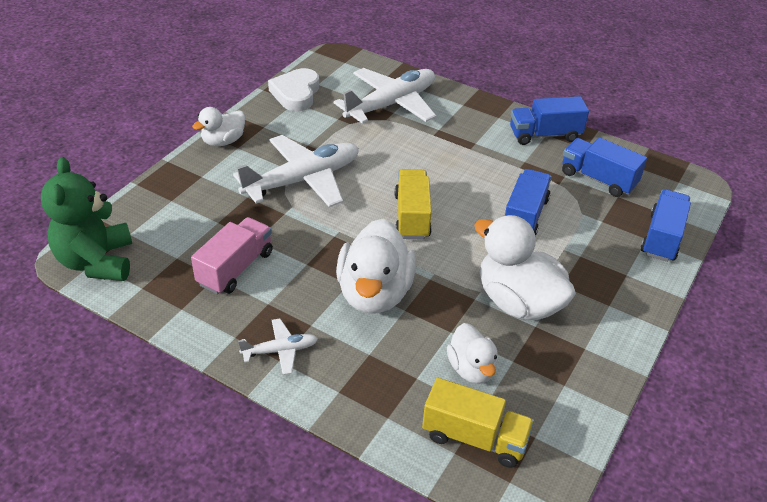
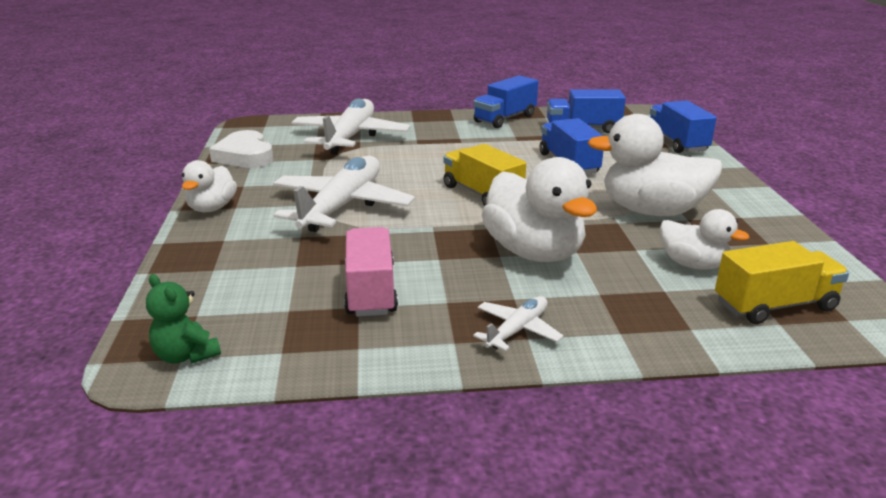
camera: 35 degrees left, 15 degrees down
(97, 262) = (186, 355): green teddy bear -> green teddy bear, size x0.52

